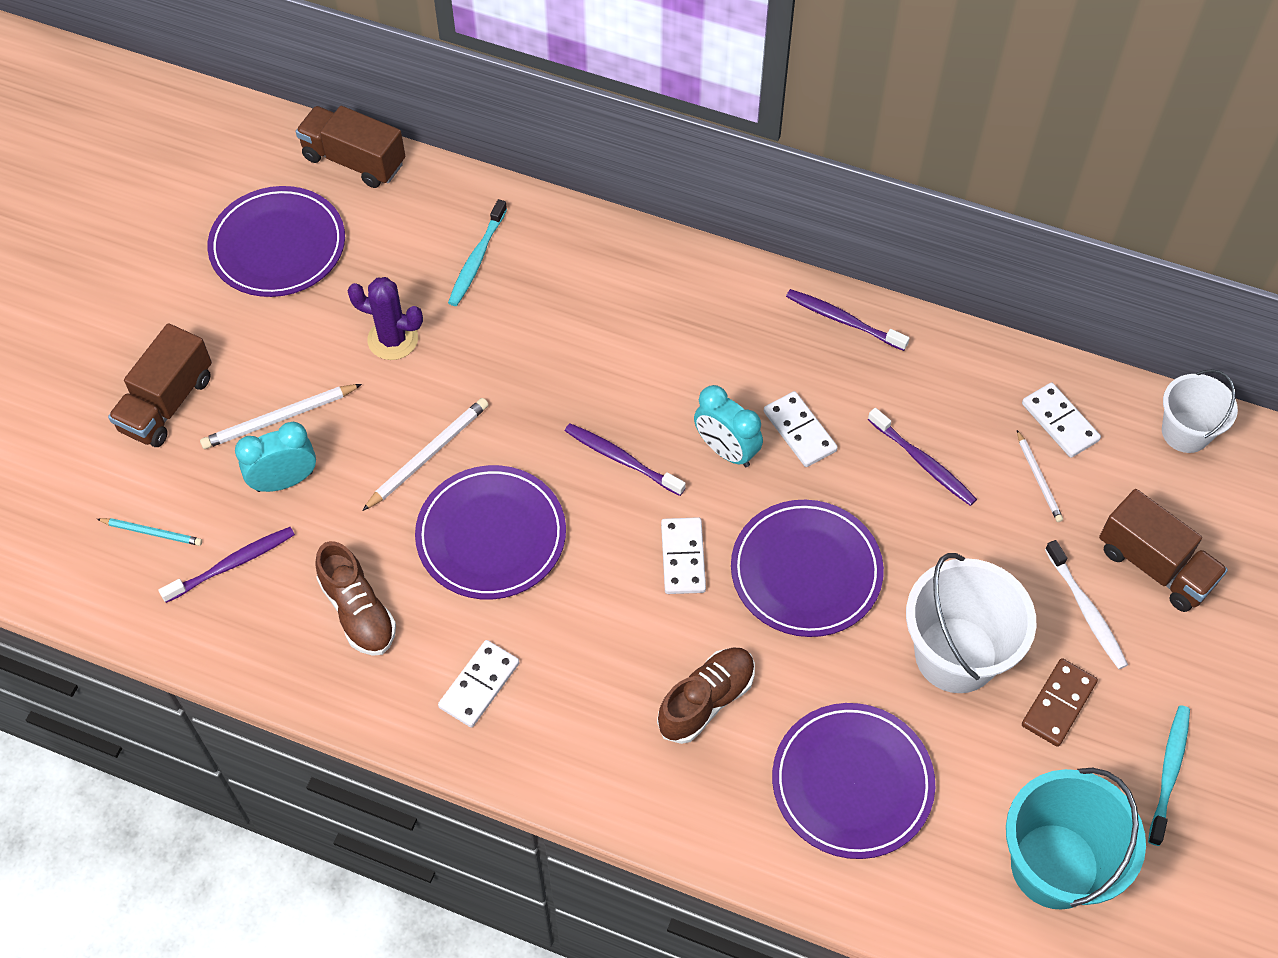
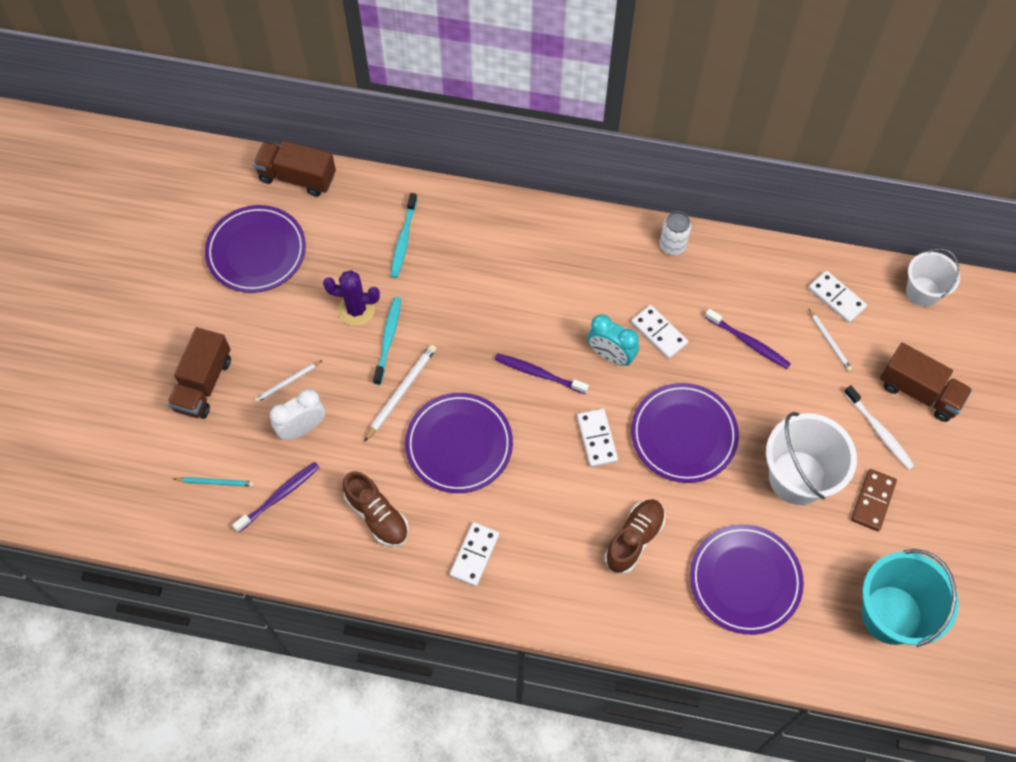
camera: 10 degrees left, 5 degrees up
(279, 419) = (288, 382): white pencil -> white pencil, size x0.64
(284, 481) = (302, 428): turquoise clock -> white clock
(842, 320) = (672, 246): purple toothbrush -> white can
(1169, 772) = (955, 536): turquoise toothbrush -> turquoise toothbrush (388, 339)

